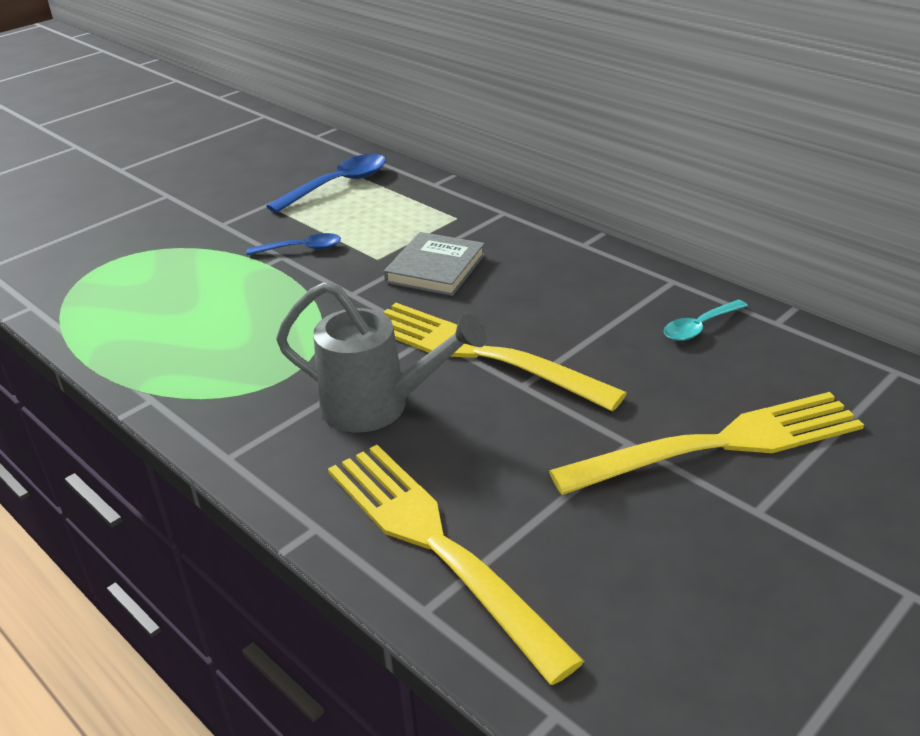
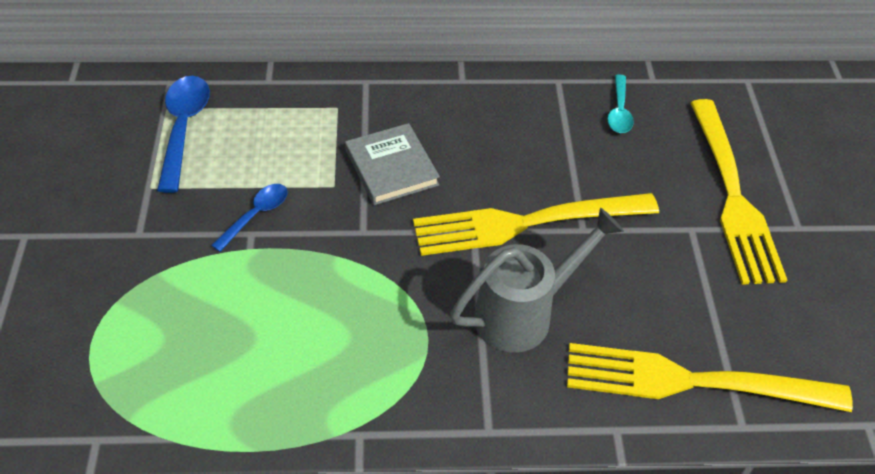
camera: 50 degrees left, 15 degrees up
(719, 444) = (732, 195): yellow fork -> yellow fork turned 150 degrees clockwise

